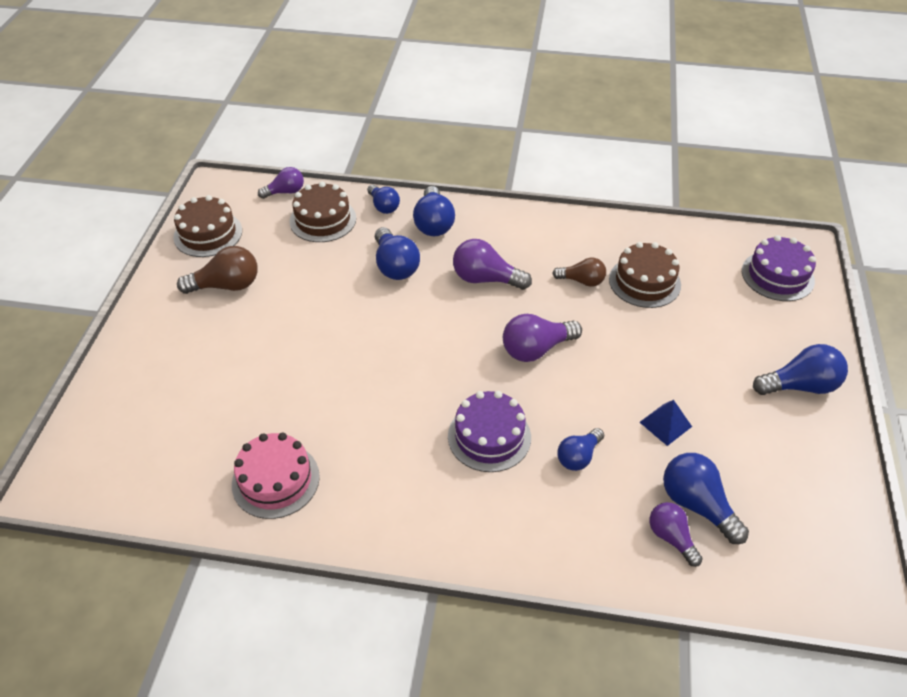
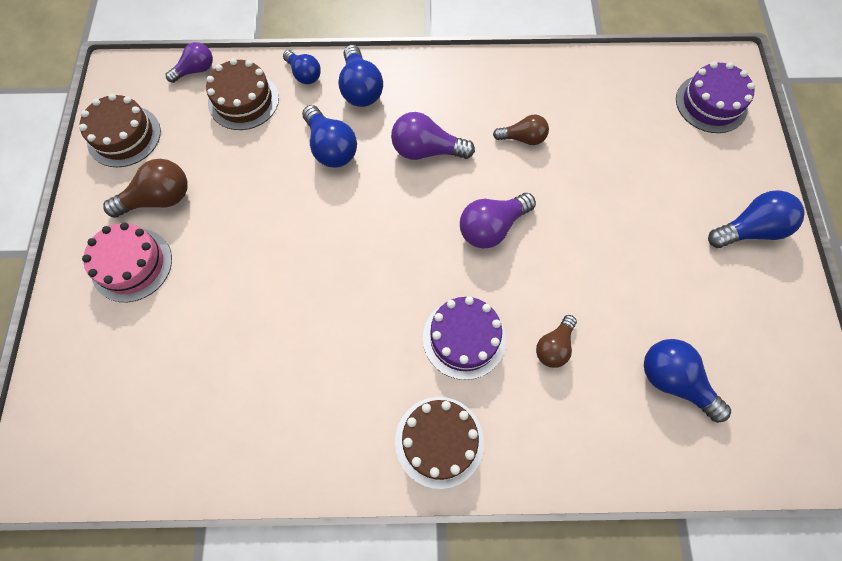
camera: 10 degrees left, 20 degrees up
(275, 480) = (261, 426): pink cake -> pink cake (132, 265)
(578, 457) = (554, 346): blue light bulb -> brown light bulb
(644, 282) = (584, 130): brown cake -> brown cake (439, 441)
(665, 424) = (630, 295): blue pyramid -> none
(671, 537) = (655, 422): purple light bulb -> none

